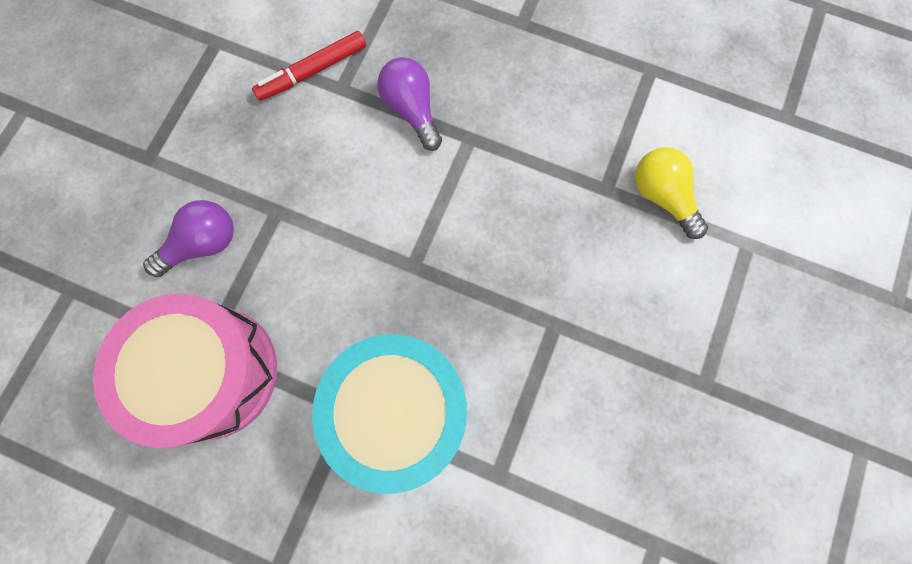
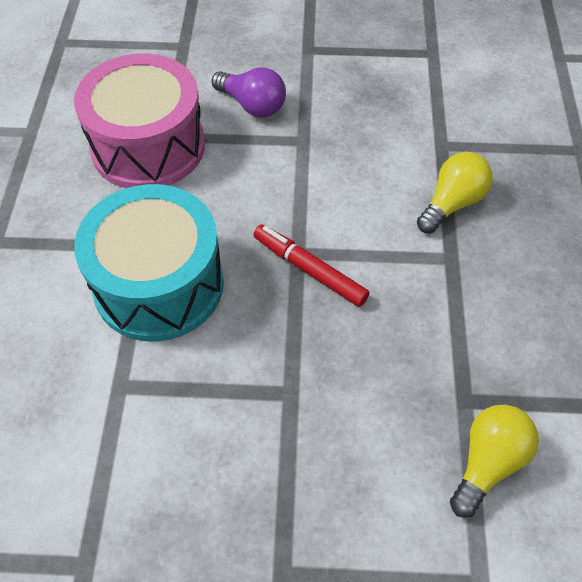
camera: 70 degrees right, 20 degrees down
(312, 71) = (445, 121): red marker -> red marker (309, 270)
(412, 110) = (452, 203): purple light bulb -> yellow light bulb

